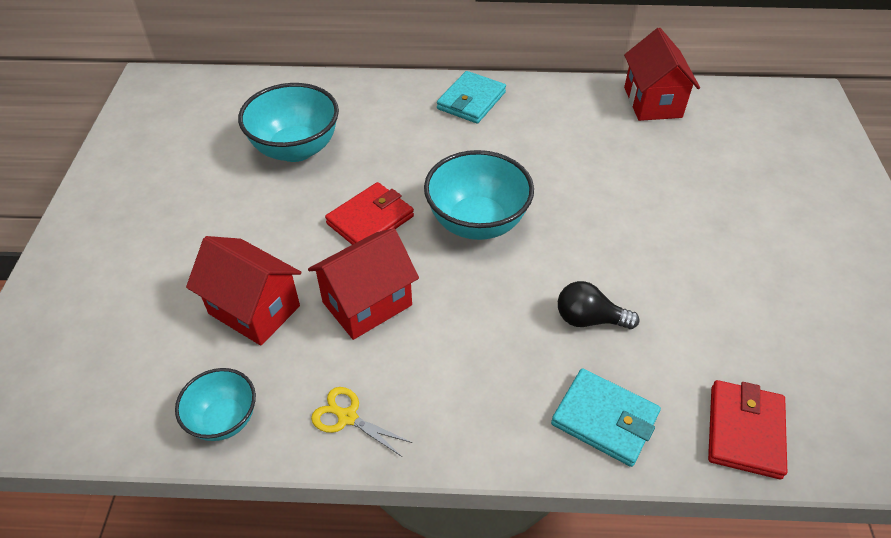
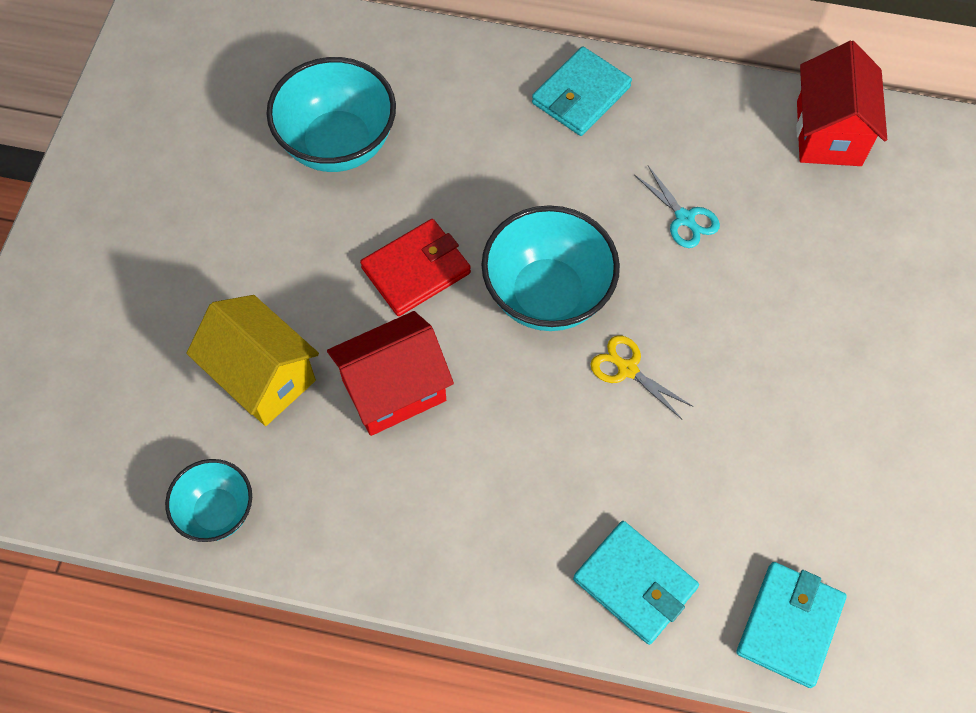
camera: 10 degrees right, 15 degrees up
(254, 310) = (262, 377): red house -> yellow house
(347, 417) = (350, 532): yellow scissors -> yellow scissors (627, 369)
(567, 162) = (684, 218): none -> turquoise scissors
(589, 319) = (651, 454): black light bulb -> none
(744, 431) = (789, 625): red wallet -> turquoise wallet

